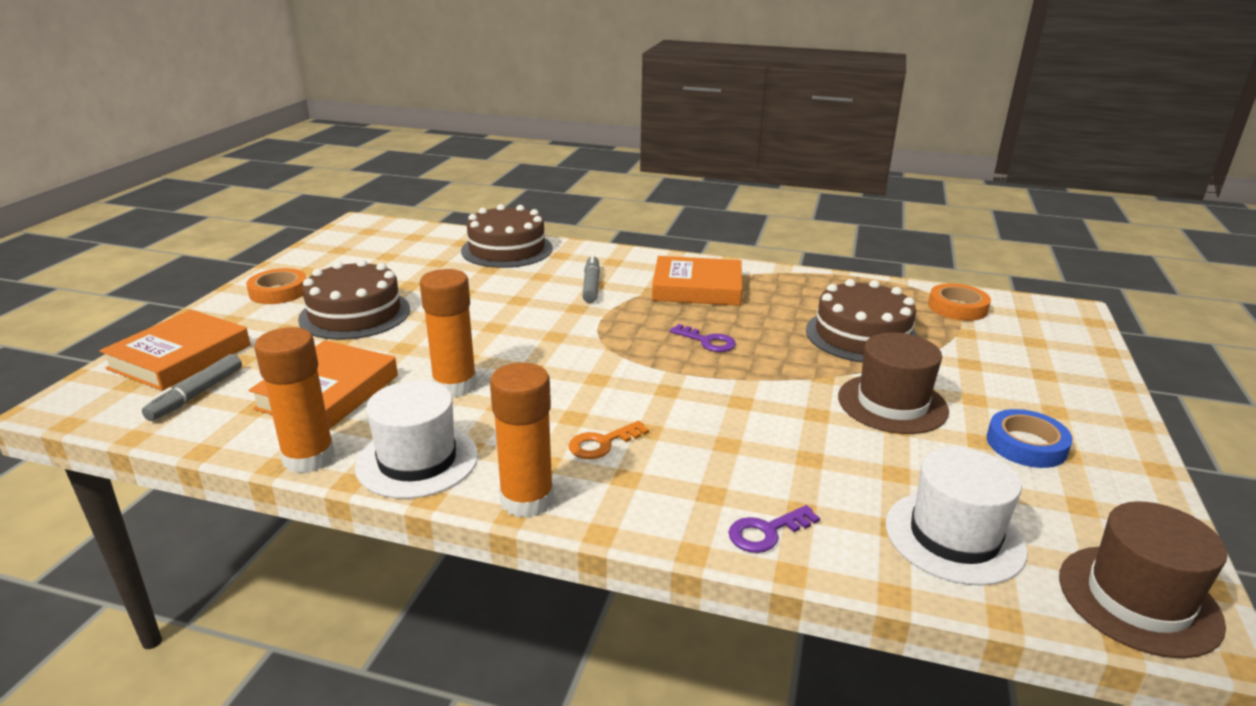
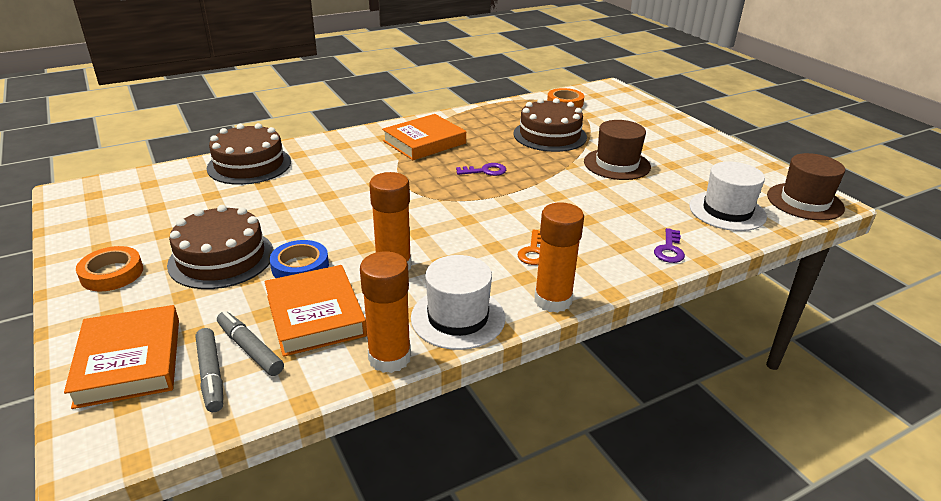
camera: 45 degrees left, 5 degrees up
(591, 285) = (358, 166): grey marker -> grey marker (250, 349)
(1026, 445) = (688, 158): blue tape -> blue tape (300, 266)

